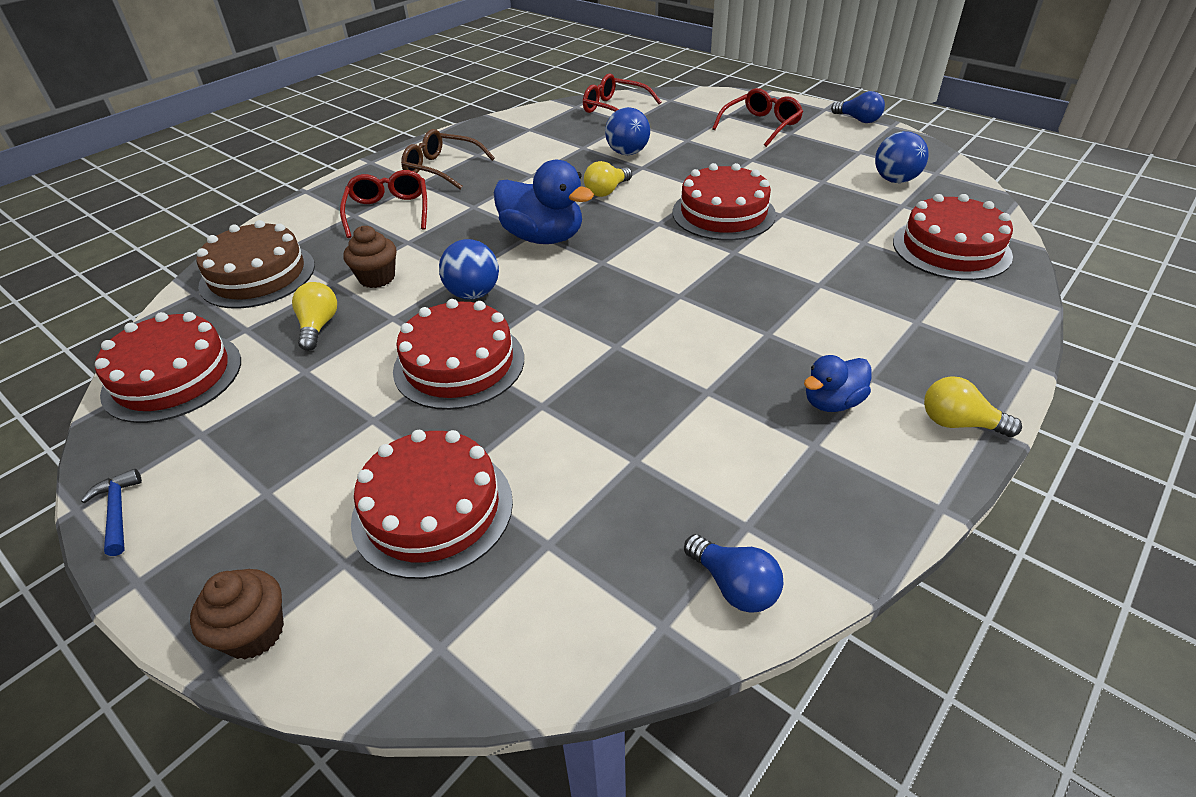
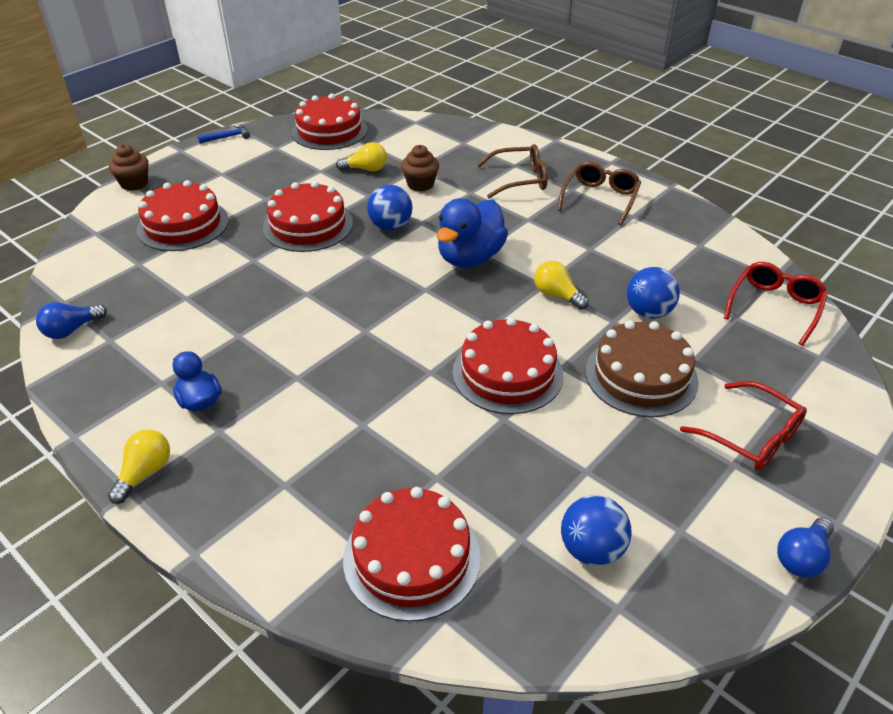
camera: 90 degrees right, 0 degrees up
(257, 275) = (432, 139): brown cake -> brown cake (641, 376)
(388, 211) = (520, 179): red glasses -> brown glasses

